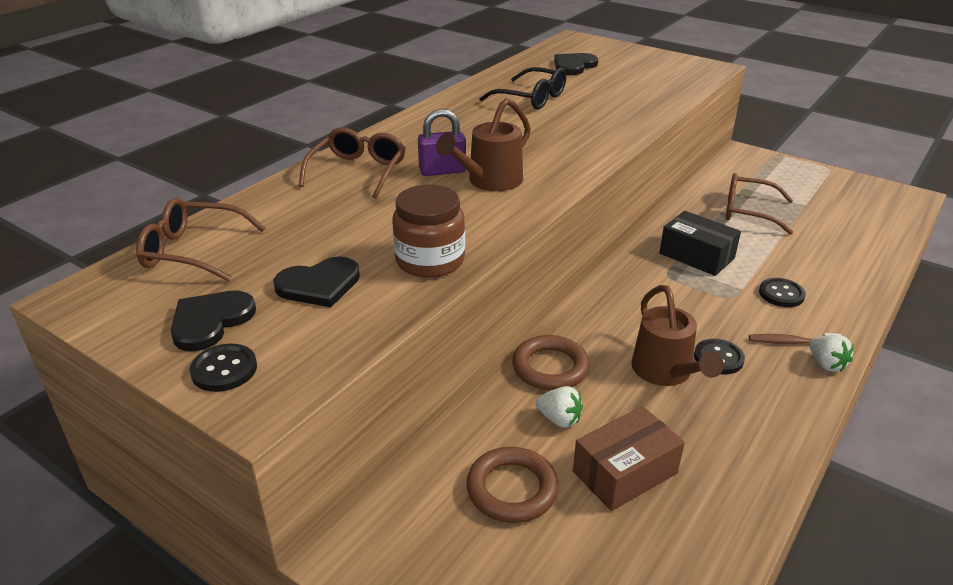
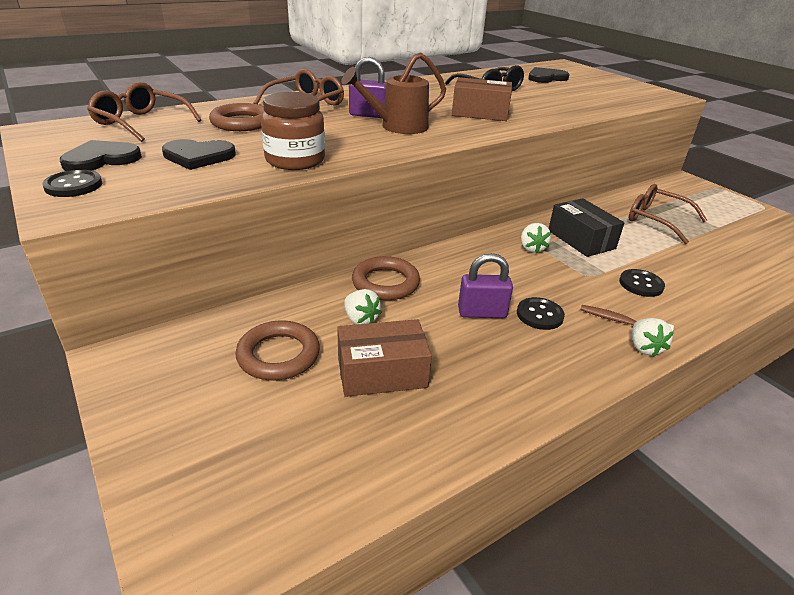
camera: 20 degrees right, 0 degrees up
(313, 219) = (242, 122): none -> brown ring
(553, 138) = (480, 113): none -> brown box
(659, 280) = (532, 248): none -> white strawberry
(666, 373) = (482, 313): brown watering can -> purple padlock

